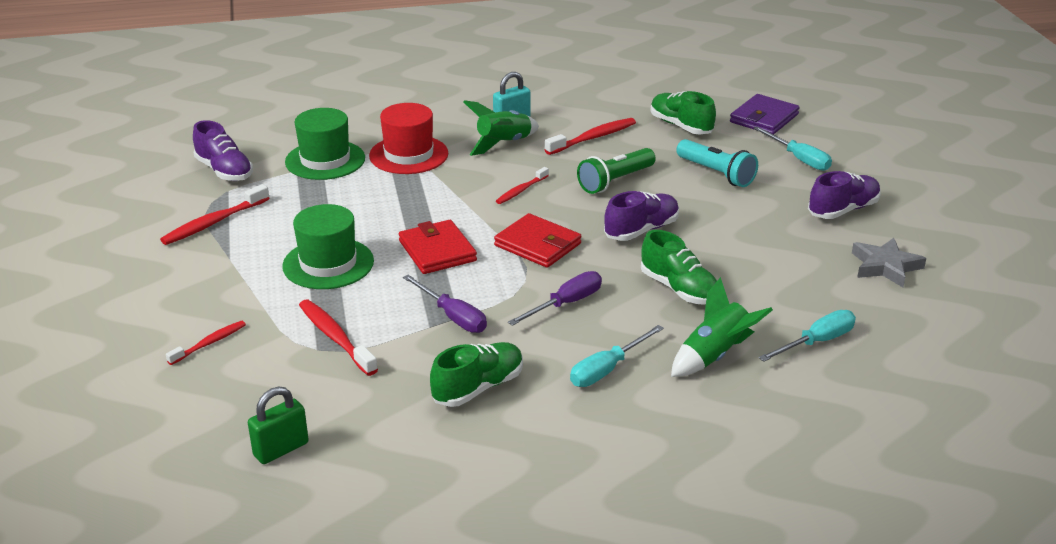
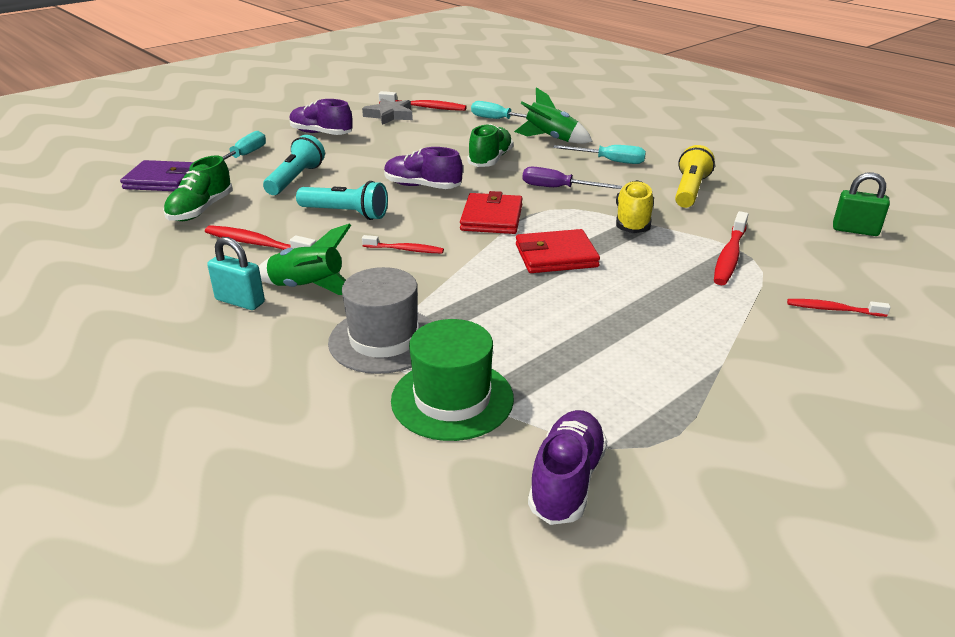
camera: 120 degrees left, 0 degrees up
(214, 222) = (683, 415): red toothbrush -> red toothbrush (425, 107)
(328, 264) = (647, 301): green hat -> none
(408, 155) = (384, 340): red hat -> grey hat
(437, 251) = (556, 256): red wallet -> red wallet turned 45 degrees clockwise
(453, 317) = (633, 221): purple screwdriver -> yellow shoe
(478, 388) = (690, 190): green shoe -> yellow flashlight
(615, 181) = (346, 213): green flashlight -> turquoise flashlight

